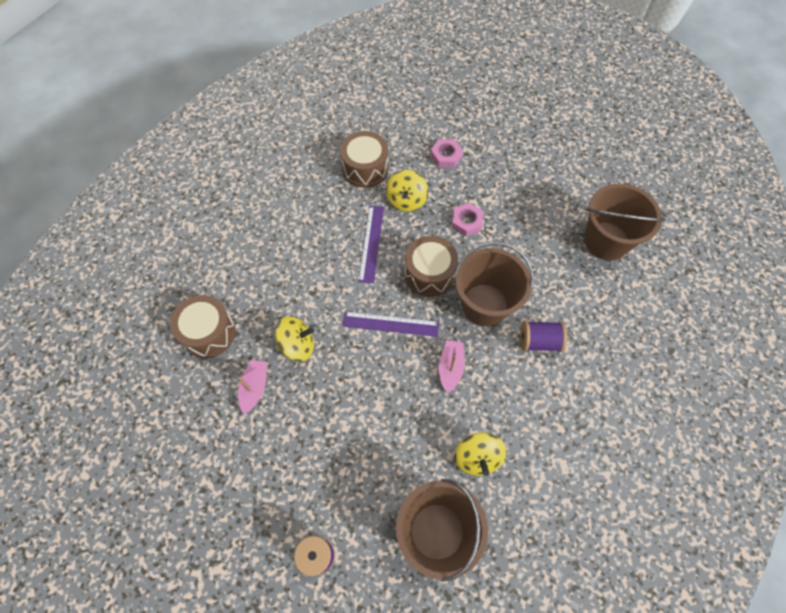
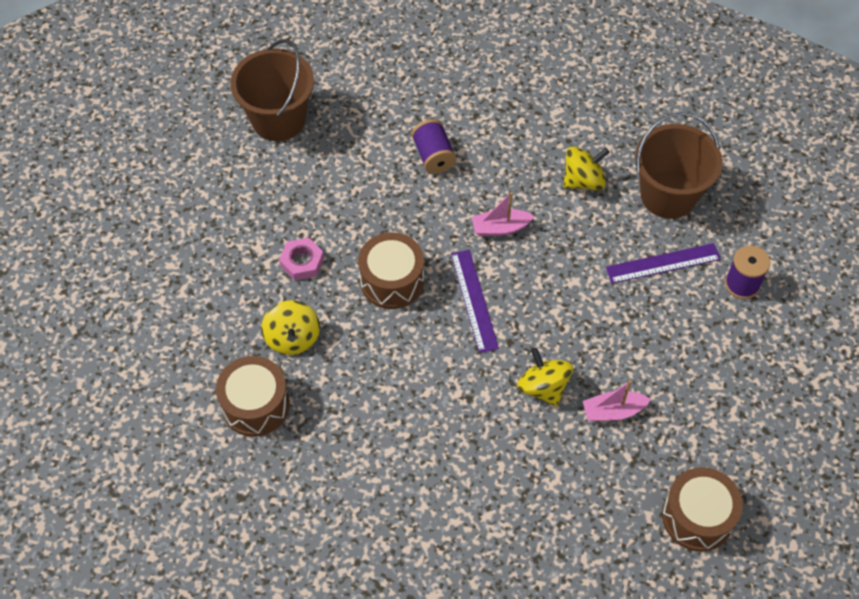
camera: 110 degrees left, 5 degrees down
(209, 333) = (572, 493): brown drum -> brown drum (697, 517)
(371, 243) = (373, 357): purple ruler -> purple ruler (663, 263)
(406, 200) = (292, 338): yellow spinning top -> yellow spinning top turned 90 degrees clockwise
(446, 156) = (202, 313): pink nut -> none
(484, 305) = (410, 215): brown bucket -> none

